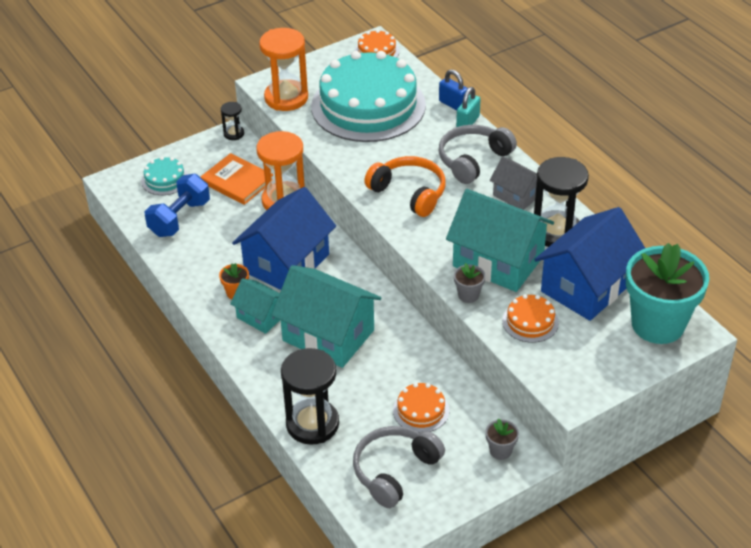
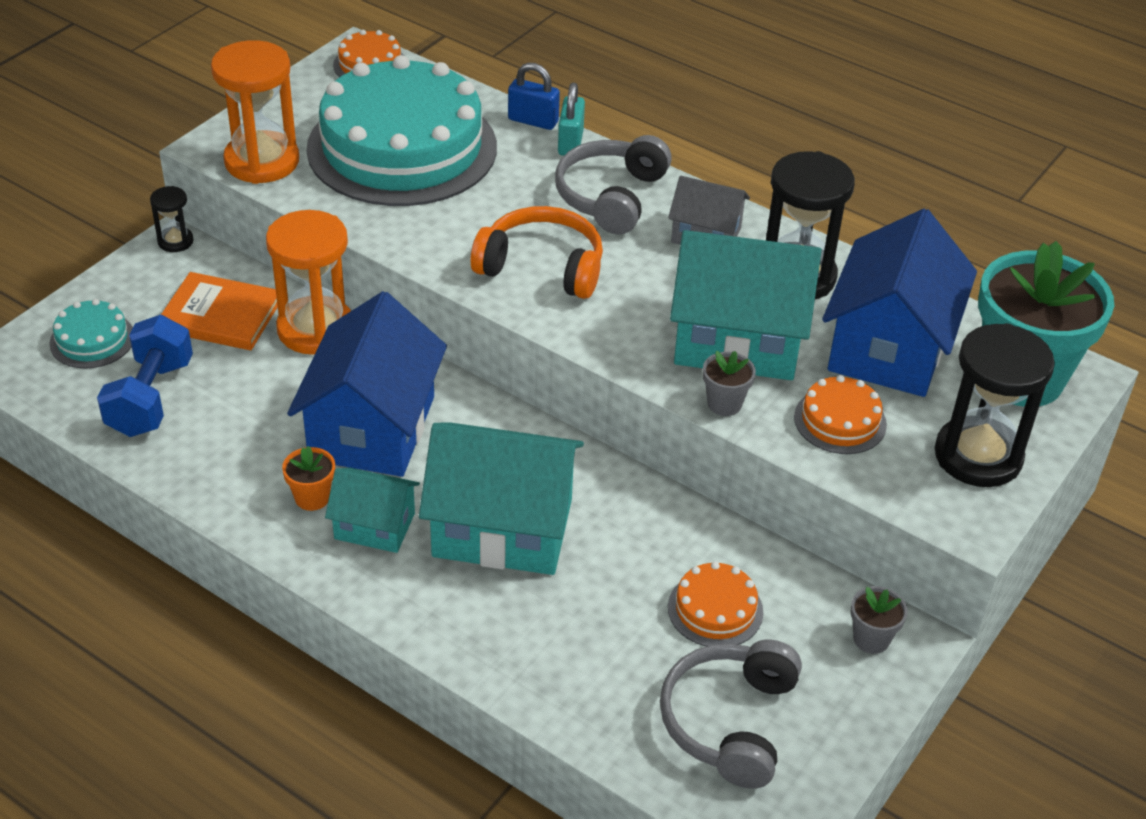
camera: 25 degrees left, 0 degrees up
(312, 424) = (555, 683): black hourglass -> black hourglass (978, 456)

